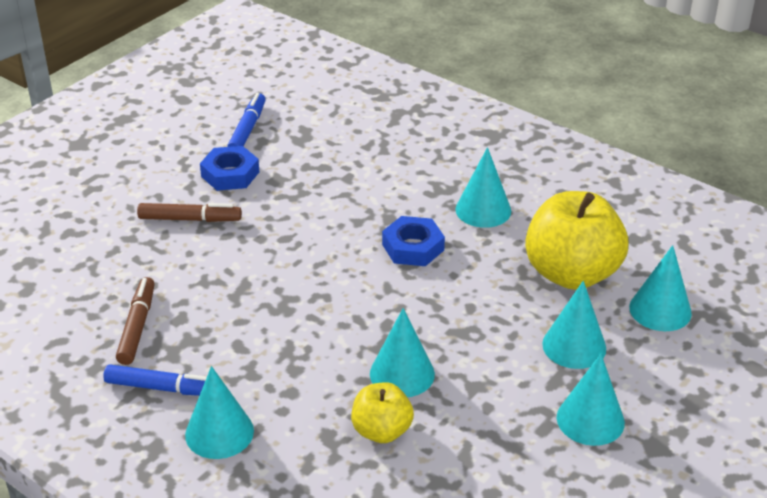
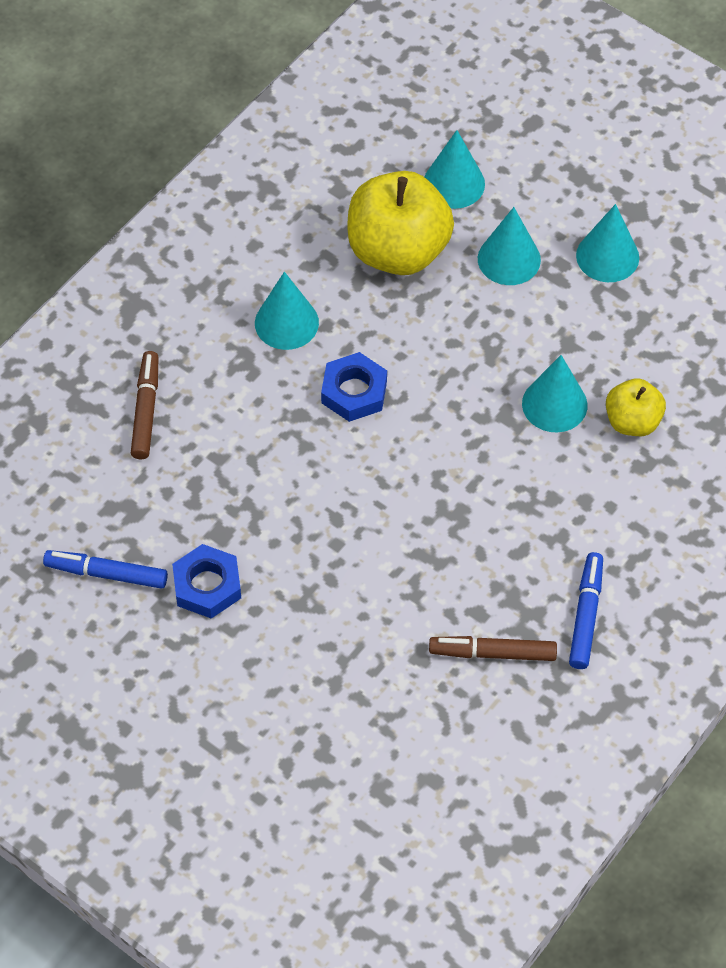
camera: 90 degrees left, 20 degrees up
(190, 219) = (299, 621): brown marker -> brown marker (146, 410)
(219, 432) = (644, 558): turquoise cone -> none

